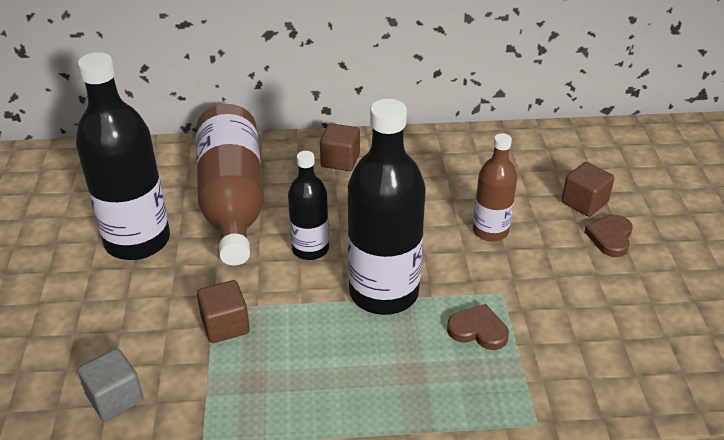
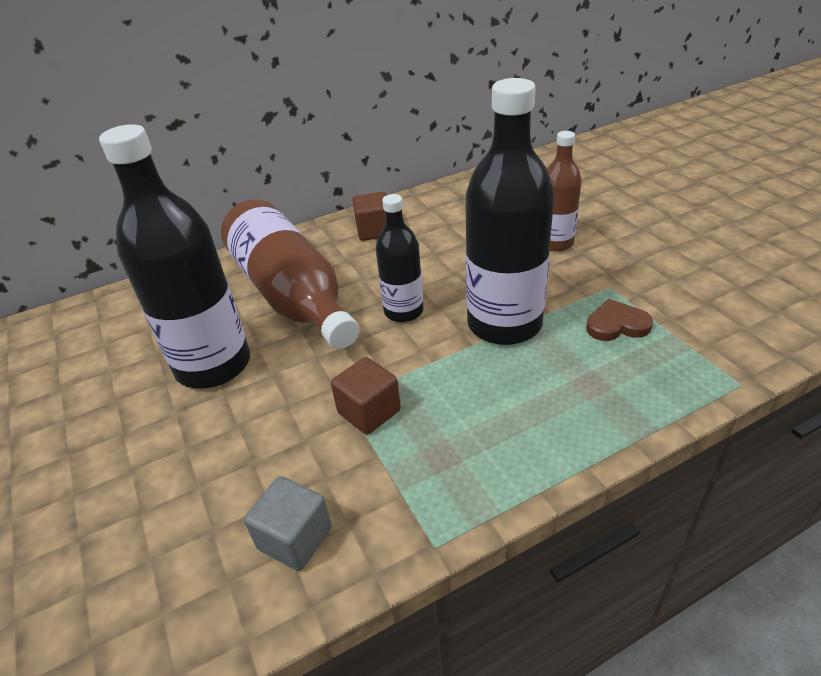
camera: 20 degrees left, 0 degrees up
(584, 202) = (612, 198): brown cube -> none
(610, 237) = (656, 216): brown heart -> none

